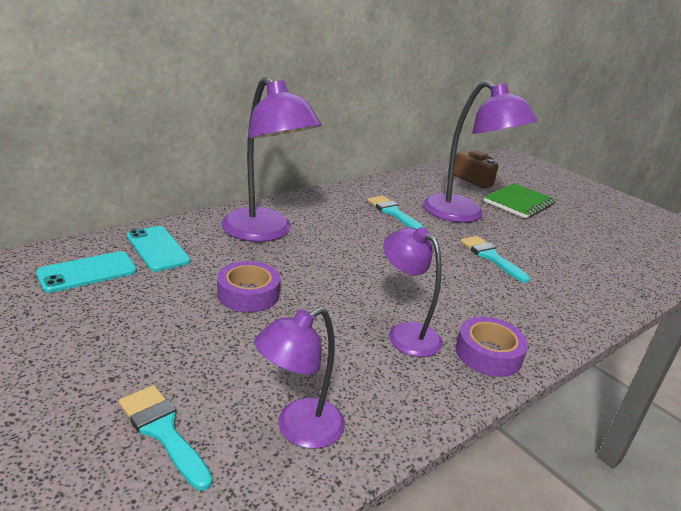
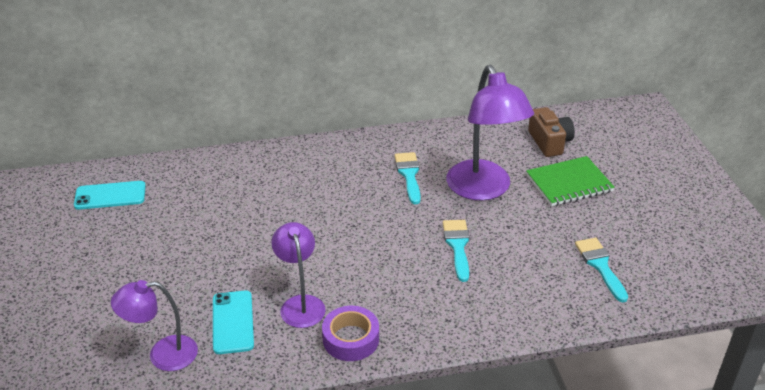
camera: 30 degrees right, 10 degrees up
(157, 249) = (171, 182): turquoise phone -> turquoise phone (233, 322)
(163, 431) = (84, 331): turquoise brush -> turquoise brush (600, 265)
(248, 294) = (208, 240): purple tape -> none
(265, 232) = (268, 179): purple lamp -> none

